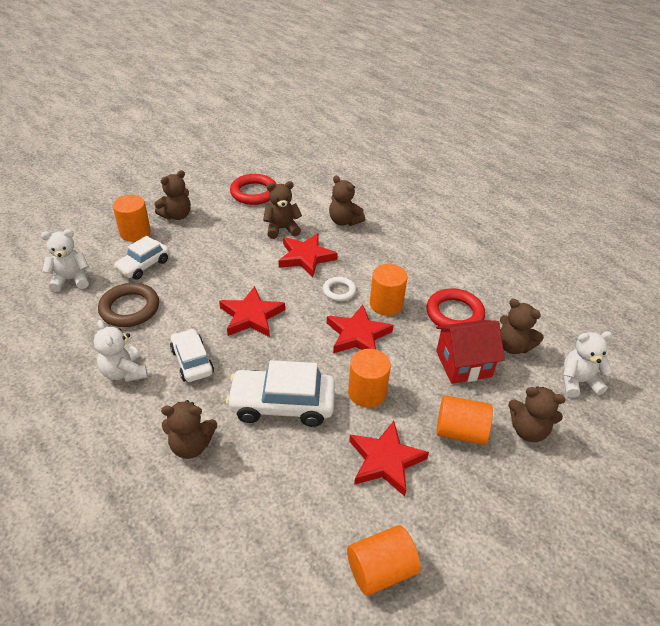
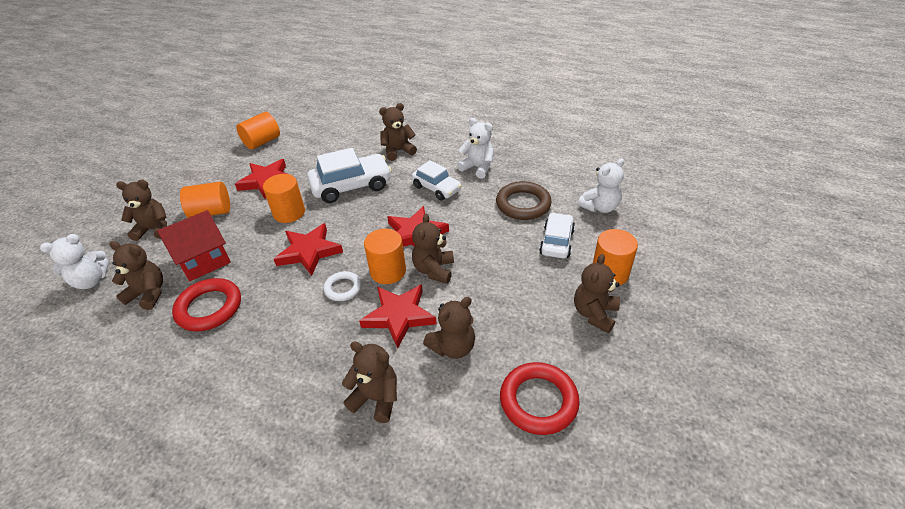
camera: 160 degrees right, 0 degrees up
(258, 279) = (434, 270): none -> brown teddy bear
(386, 304) = (287, 292): orange cylinder -> orange cylinder (388, 271)

